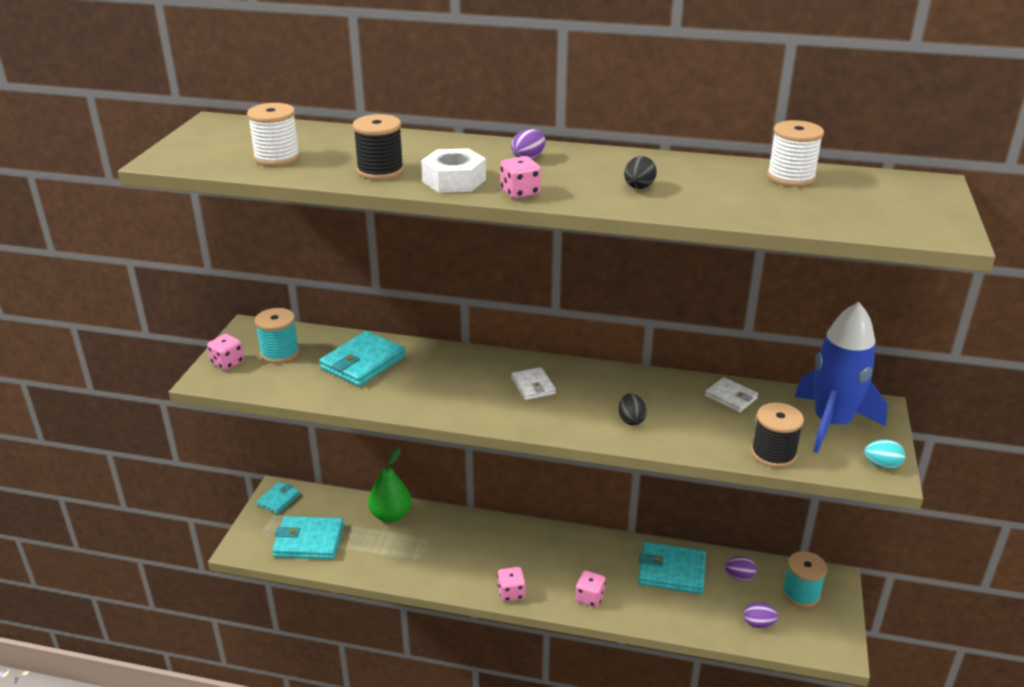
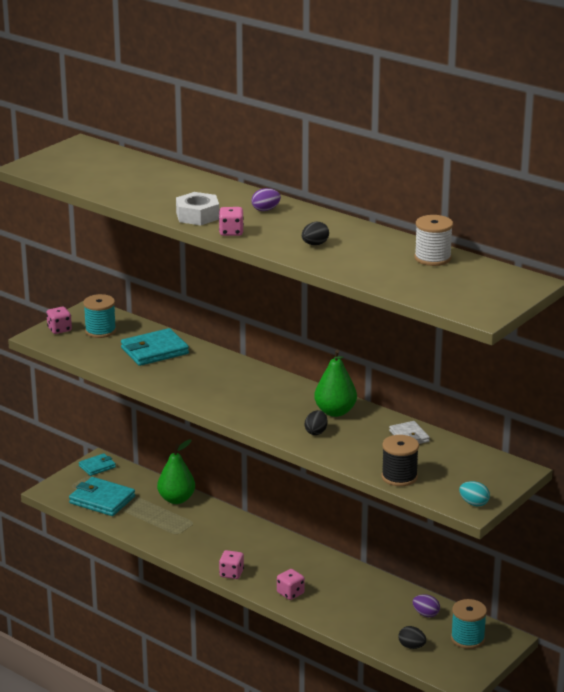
camera: 25 degrees right, 5 degrees down
(277, 157) = (99, 178): white spool -> none
(380, 170) = (157, 200): black spool -> none
(533, 386) = (265, 394): white wallet -> none
(627, 388) = (335, 412): none -> green pear
(671, 571) = (372, 595): turquoise wallet -> none
(758, 624) = (411, 646): purple egg -> black egg
(831, 424) = (468, 471): blue rocket -> none

